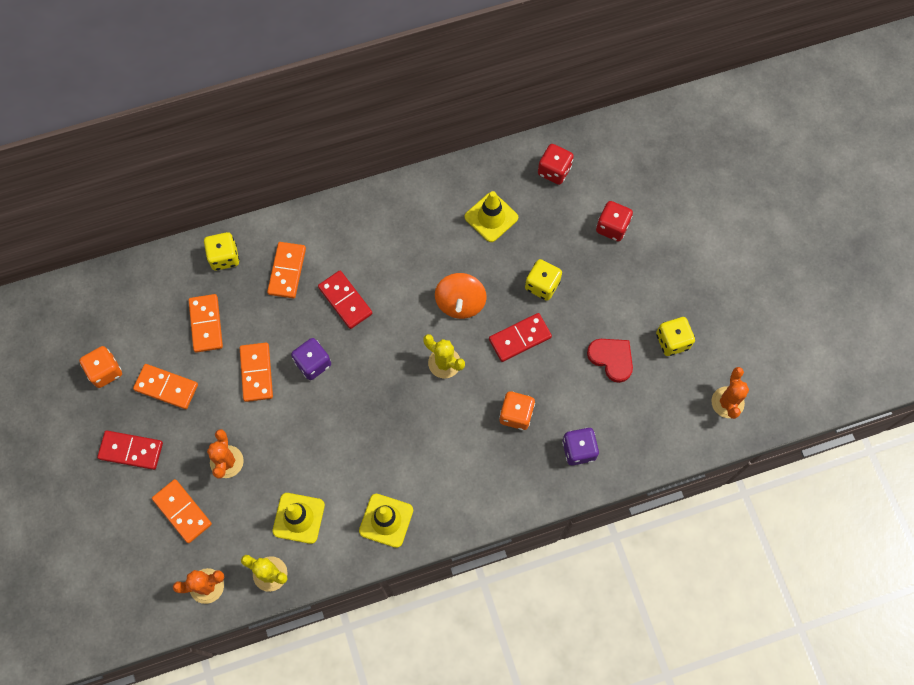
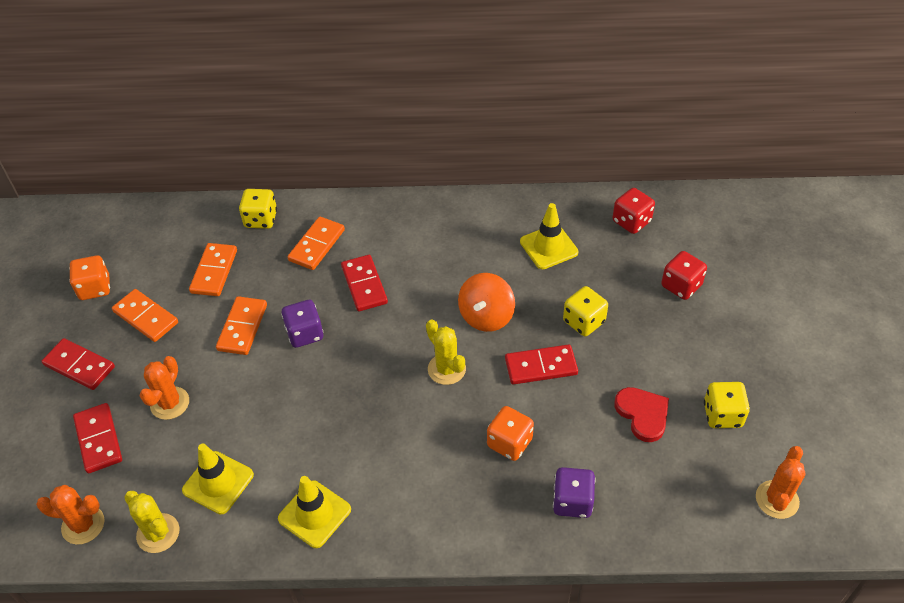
camera: 20 degrees right, 20 degrees down
(182, 511) = (98, 439): orange domino -> red domino

